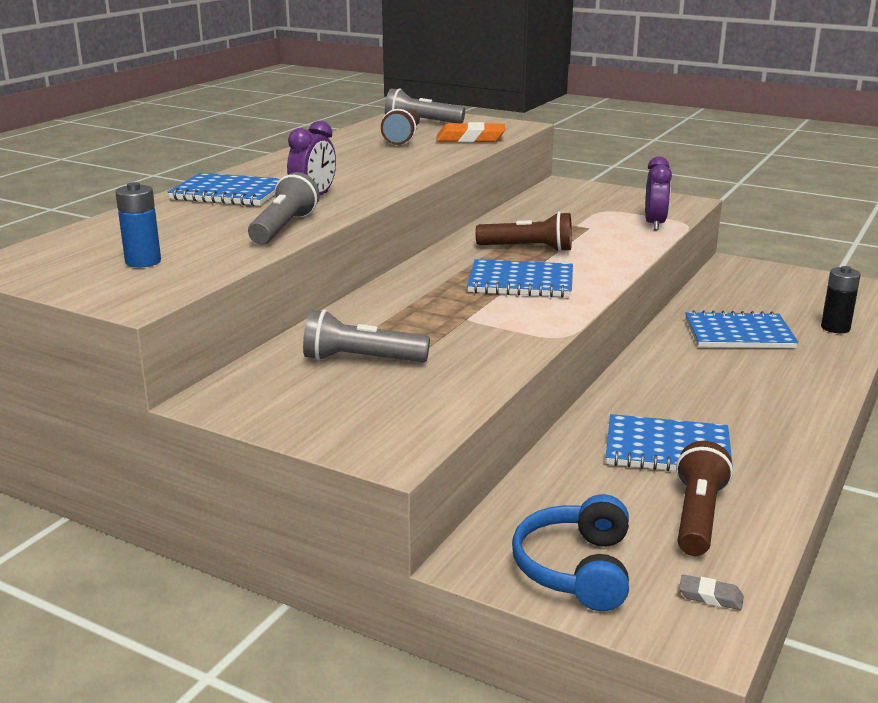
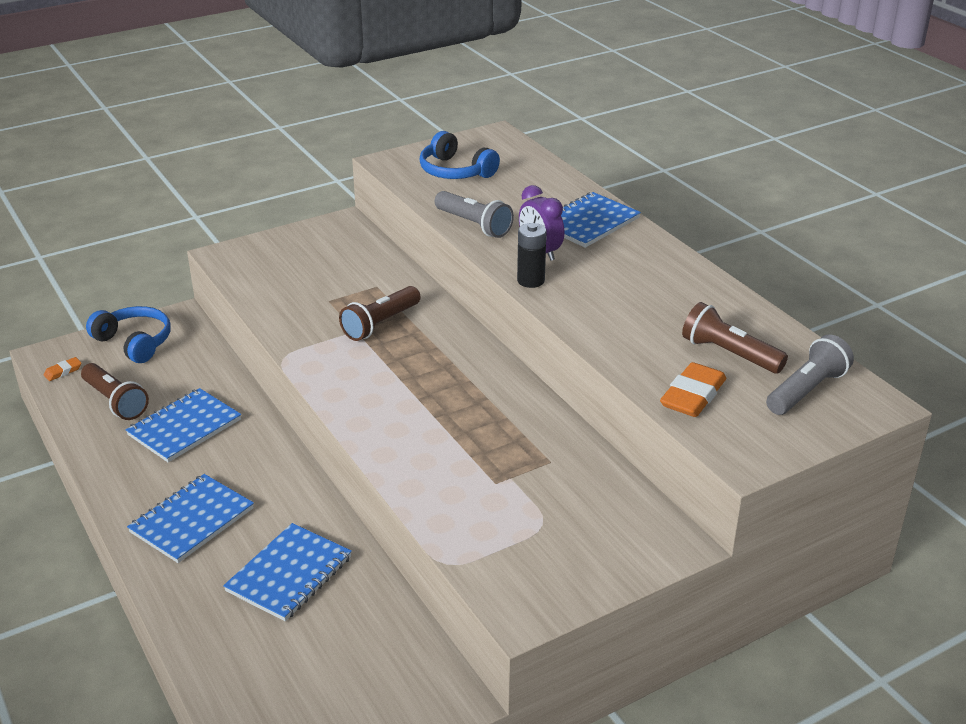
camera: 120 degrees right, 10 degrees up
(143, 261) = (455, 171): blue battery -> blue headphones
(361, 360) = (339, 275): grey flashlight -> none
(521, 282) = (397, 381): blue notebook -> blue notebook (192, 520)
(528, 249) = (470, 417): brown flashlight -> brown flashlight (380, 324)
(654, 224) = (465, 536): purple clock -> none
(710, 596) = (63, 371): grey eraser -> orange eraser
(835, 328) = (229, 655): black battery -> black battery (531, 281)

